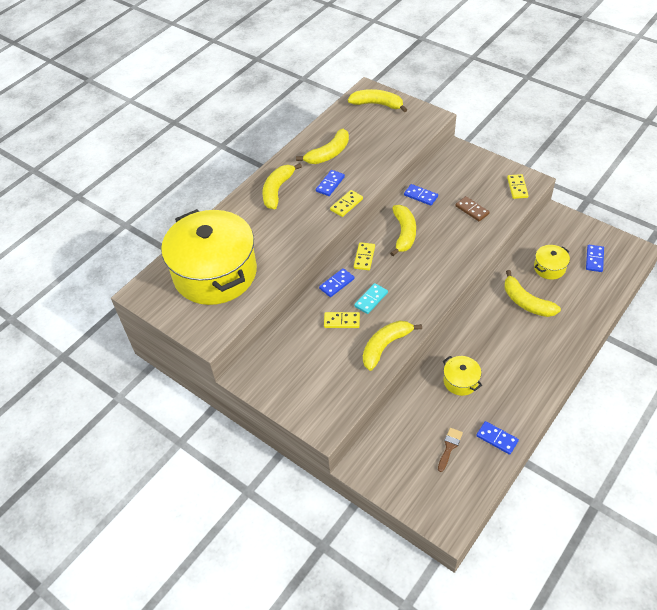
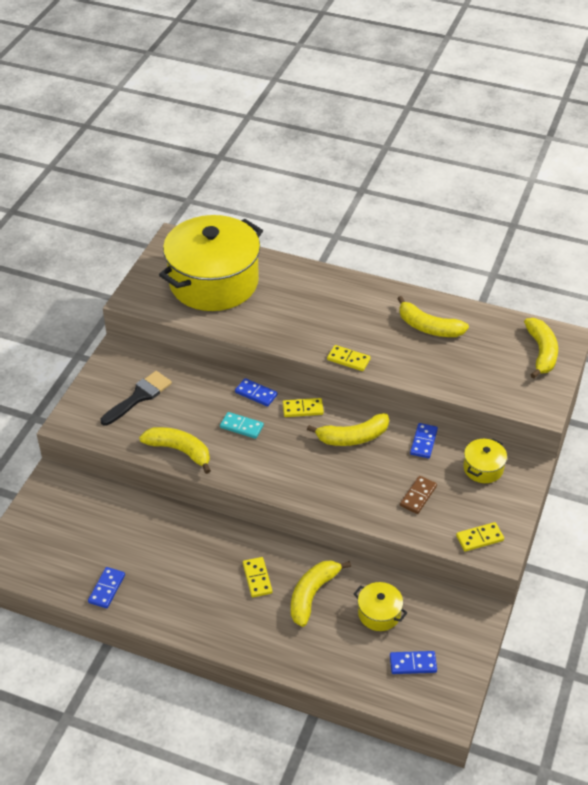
camera: 70 degrees right, 5 degrees down
(277, 190) = (350, 299): yellow banana -> none
(310, 366) = (139, 397): none -> black brush
(330, 184) = (377, 339): blue domino -> none
(341, 321) = (204, 408): yellow domino -> yellow domino (257, 578)
(449, 447) = (88, 548): brown brush -> none
(460, 381) = (176, 545): yellow pot -> yellow pot (483, 468)

